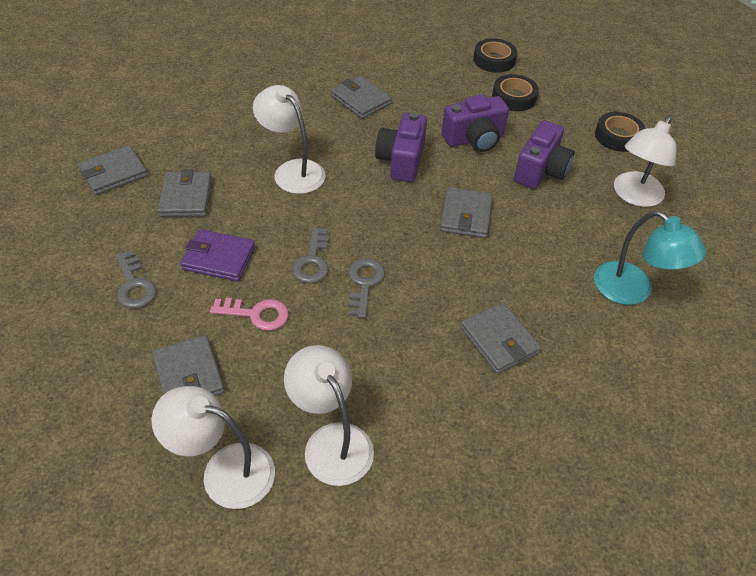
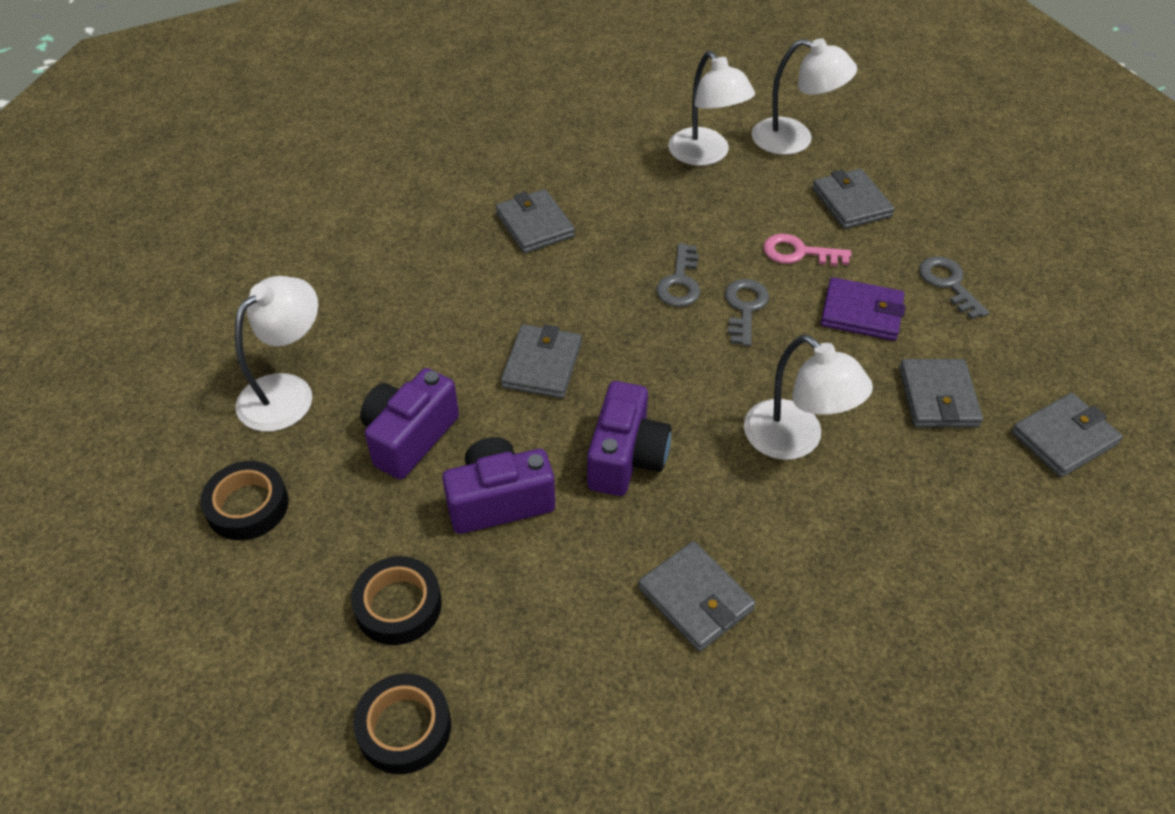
camera: 175 degrees left, 0 degrees up
(632, 291) = (363, 269): turquoise lamp -> none

